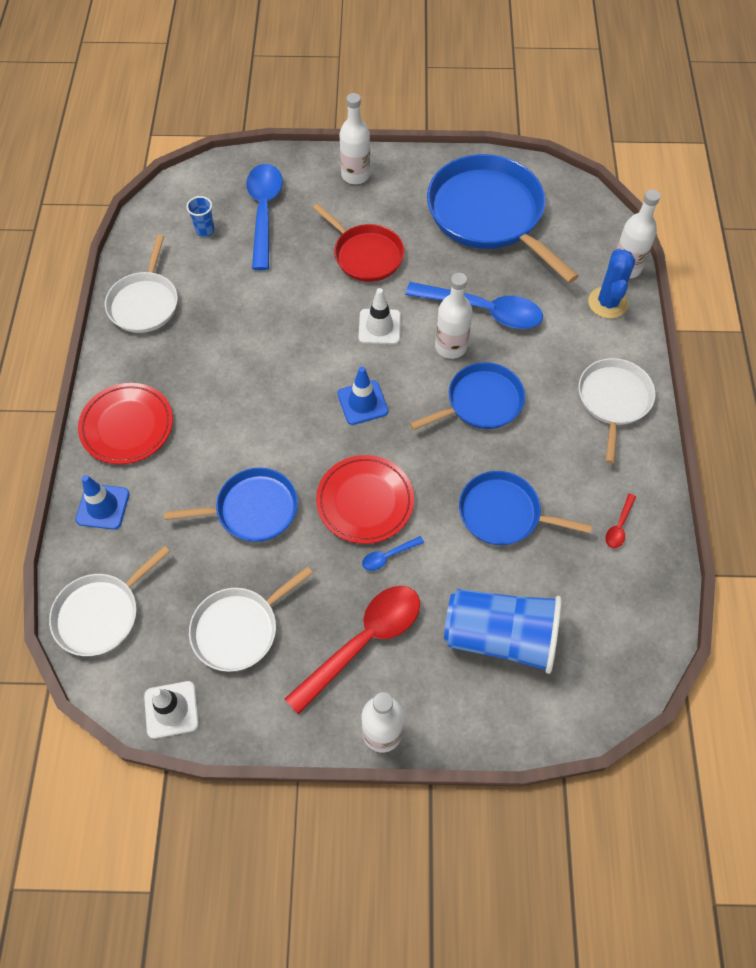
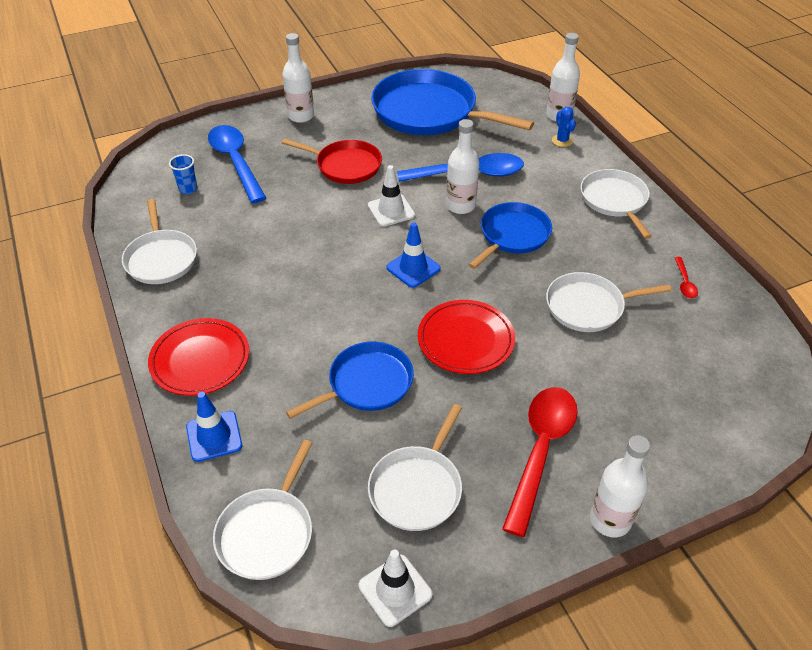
camera: 25 degrees left, 15 degrees down
(388, 556) = (515, 374): blue spoon -> none
(500, 636) = (654, 398): blue cup -> none
(504, 513) = (588, 306): blue pan -> white pan
(608, 303) = (562, 141): blue cactus -> blue cactus, size x0.61

